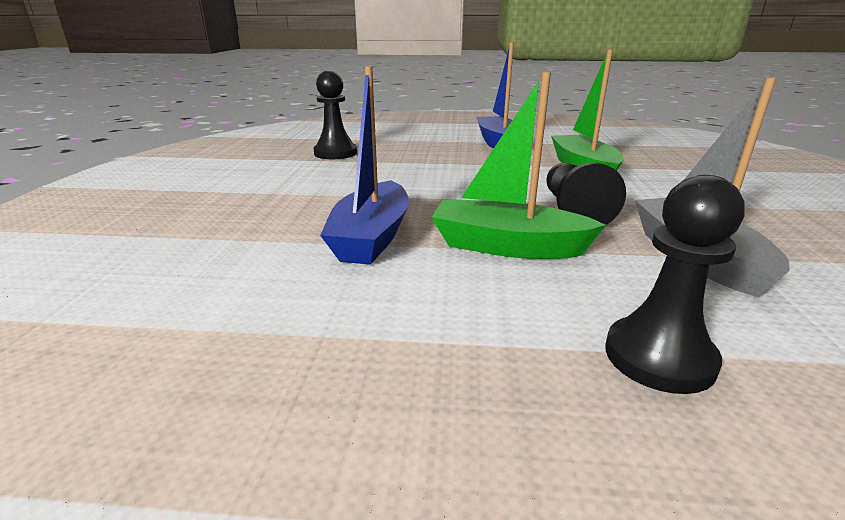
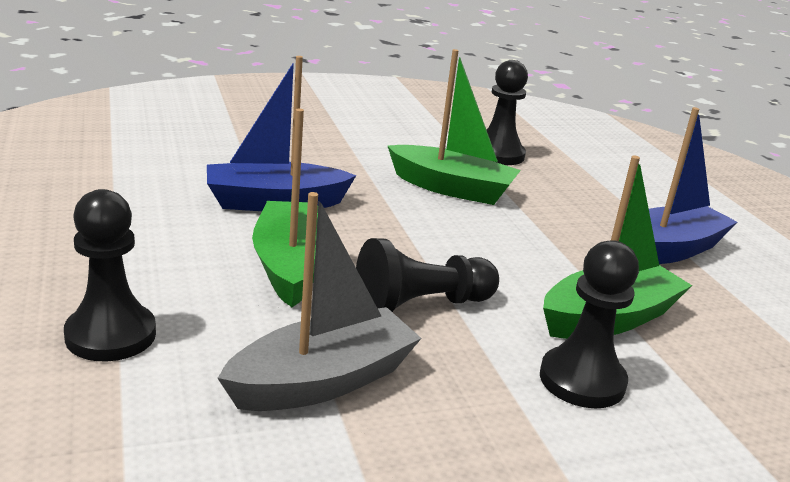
camera: 65 degrees right, 0 degrees up
(385, 174) = (452, 188): none -> green boat
(657, 186) = (582, 380): none -> black pawn

